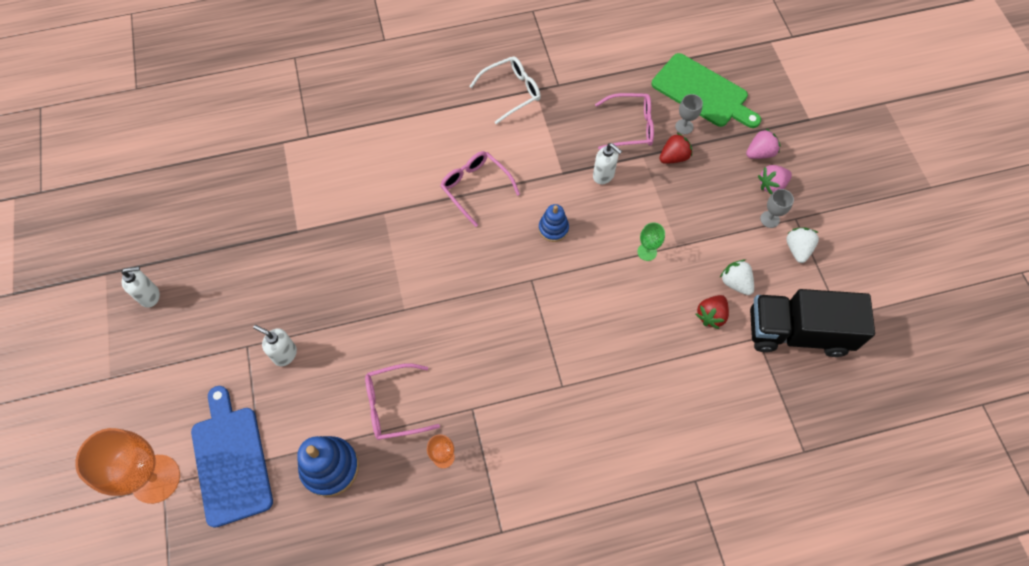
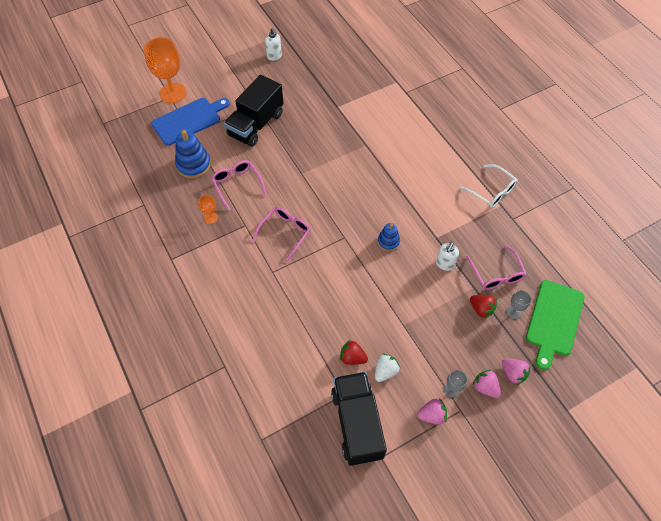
camera: 75 degrees right, 5 degrees down
(285, 354) = (256, 124): white soap dispenser -> black truck
(475, 188) = (403, 189): pink glasses -> pink glasses (285, 233)
(647, 252) = (390, 305): green goblet -> none
(797, 249) = (432, 415): white strawberry -> pink strawberry

